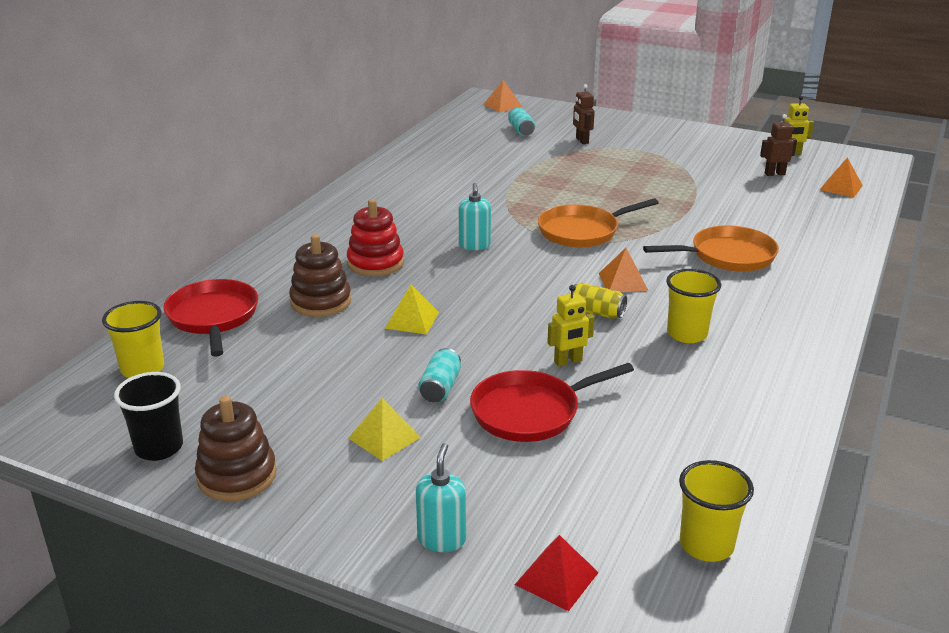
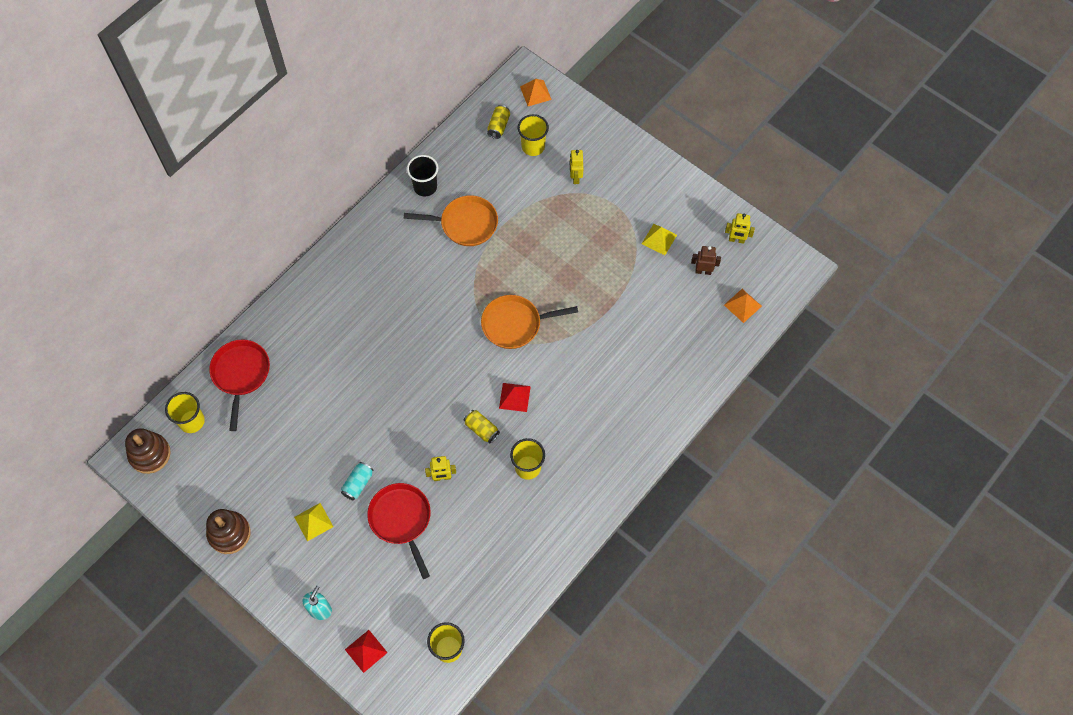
camera: 15 degrees right, 35 degrees up
(159, 448) = (192, 499): black cup -> black cup (425, 187)
(321, 302) = (311, 372): brown stacking toy -> brown stacking toy (150, 454)
(375, 263) = (358, 333): red stacking toy -> none
(412, 320) = (362, 408): yellow pyramid -> yellow pyramid (659, 239)
(474, 124) = (498, 126): none -> yellow can
(474, 245) = (432, 325): turquoise soap dispenser -> none
(521, 130) = (533, 147): turquoise can -> yellow cup
(531, 412) = (401, 520): red pan -> red pan turned 75 degrees clockwise
(582, 141) = (575, 177): brown robot -> yellow robot
(623, 281) = (514, 397): orange pyramid -> red pyramid
(727, 256) = (602, 382): orange pan -> orange pan (465, 224)

